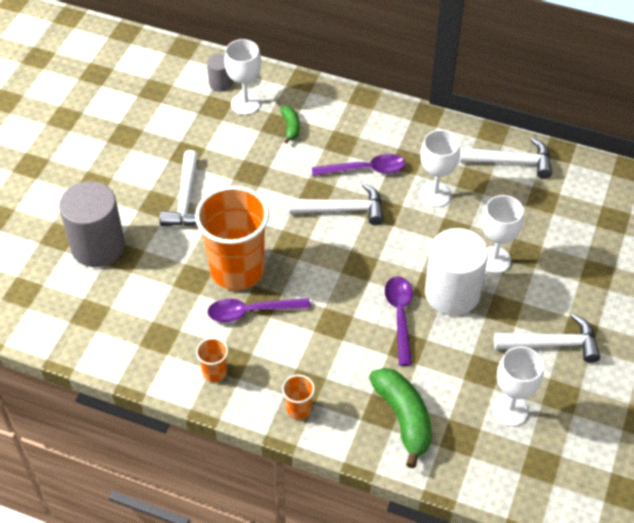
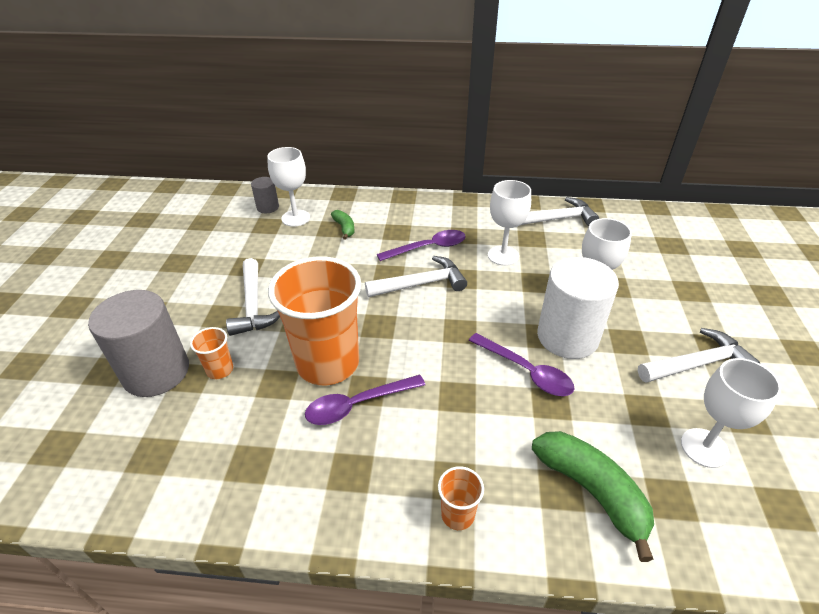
camera: 15 degrees left, 10 degrees down
(215, 372) = (332, 492): orange cup -> orange cup (220, 370)
(400, 316) = (526, 371): purple spoon -> purple spoon turned 150 degrees clockwise

